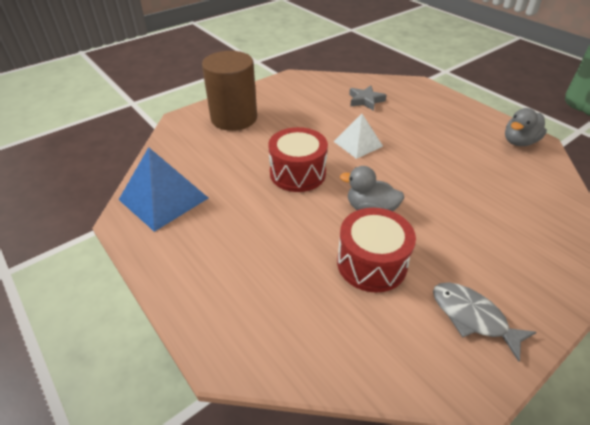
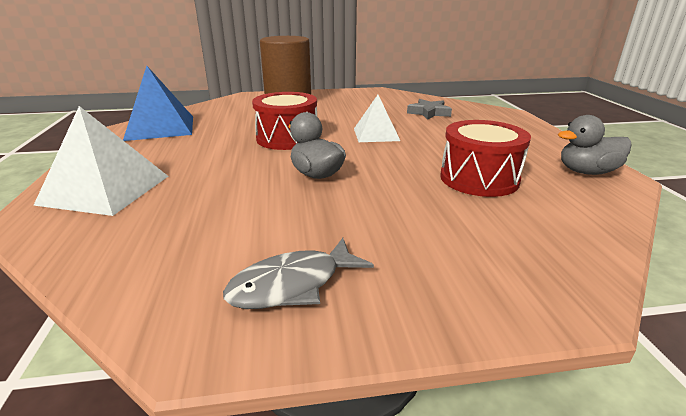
camera: 30 degrees right, 15 degrees down
(235, 297) = (105, 190): none -> white pyramid
(371, 263) = (254, 207): red drum -> red drum (479, 179)
(472, 317) = (292, 285): grey fish -> grey fish turned 105 degrees counterclockwise

